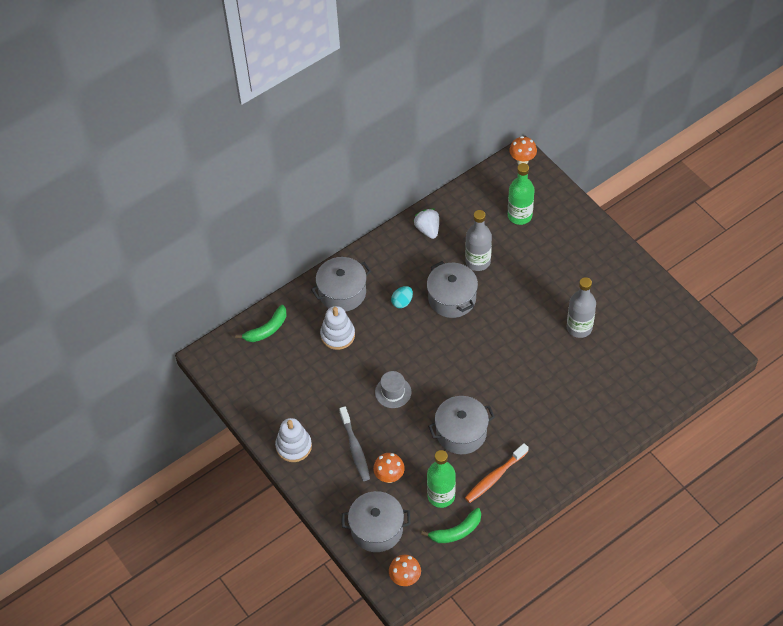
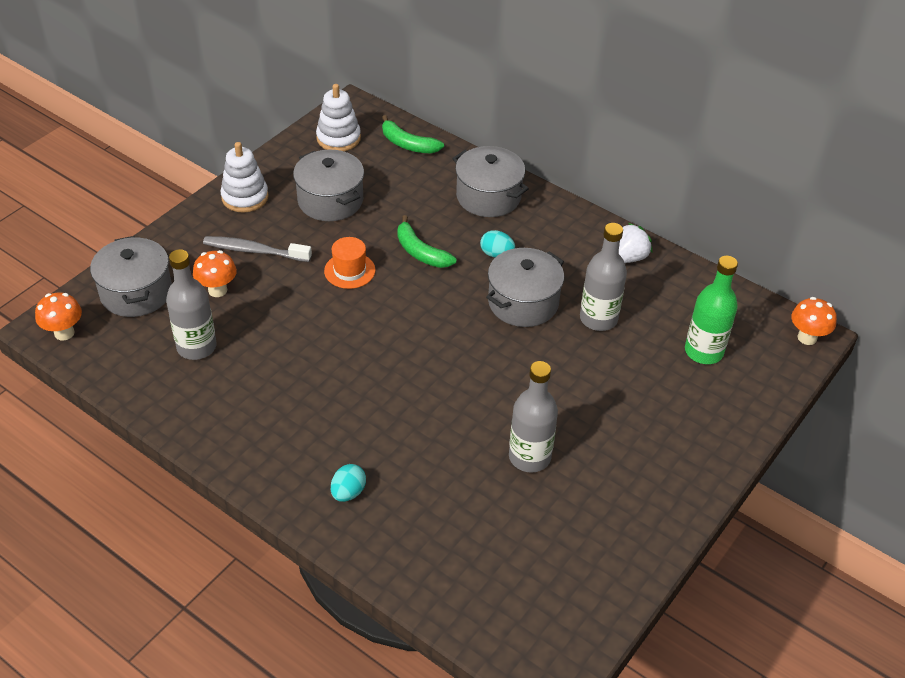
camera: 70 degrees right, 10 degrees down
(337, 335) = (421, 204): white stacking toy -> white stacking toy (338, 138)
(355, 448) = (254, 251): grey toothbrush -> grey toothbrush turned 45 degrees clockwise
(393, 392) = (349, 270): grey hat -> orange hat
(441, 496) = (196, 347): green bottle -> grey bottle
(456, 531) = (142, 372): green banana -> green banana (420, 252)
(461, 433) = (303, 350): grey pot -> grey pot (330, 200)
(495, 477) = (237, 399): orange toothbrush -> none
(584, 427) = (348, 492): none -> turquoise egg

